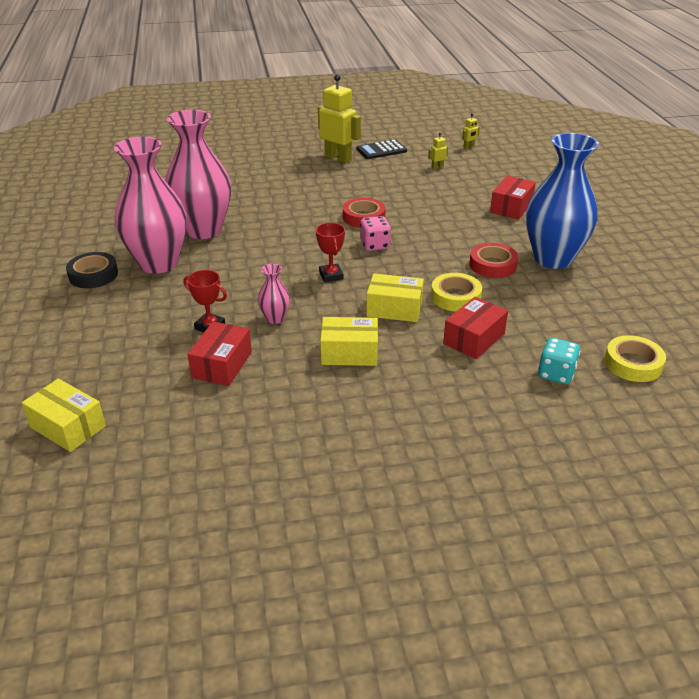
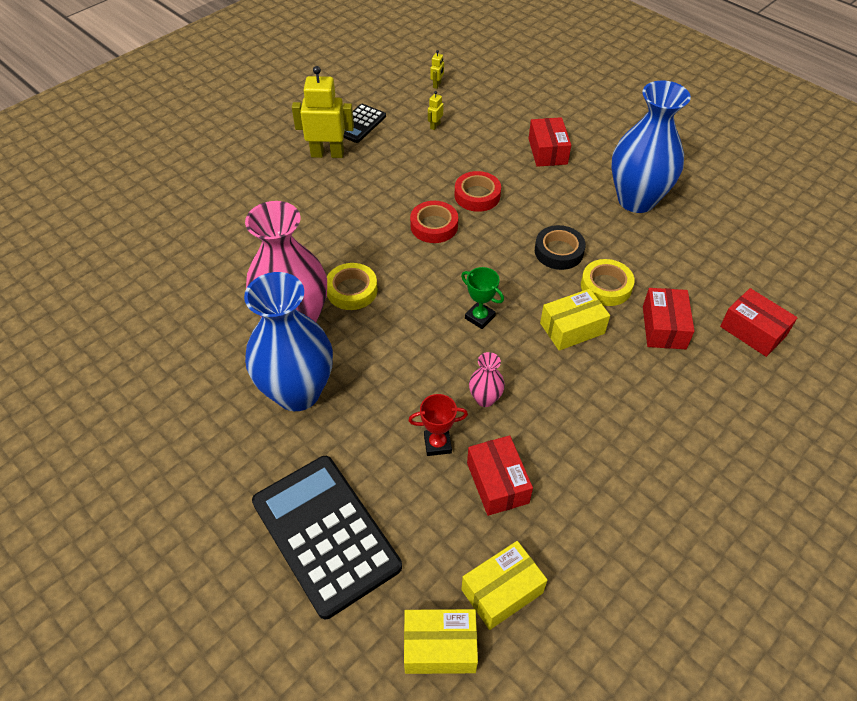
camera: 35 degrees left, 15 degrees up
(80, 336) = (325, 534): none -> black calculator
(93, 275) = (245, 446): black tape -> black tape (559, 251)
(158, 263) = (297, 392): pink vase -> blue vase
(331, 275) = (479, 317): red trophy -> green trophy
(349, 353) = (587, 401): yellow box -> yellow box (502, 591)
(375, 245) = (479, 258): pink dice -> none
(492, 265) = (599, 232): red tape -> red tape (477, 195)
(556, 374) = (753, 331): turquoise dice -> red box
(633, 364) = (791, 288): yellow tape -> yellow tape (352, 290)

